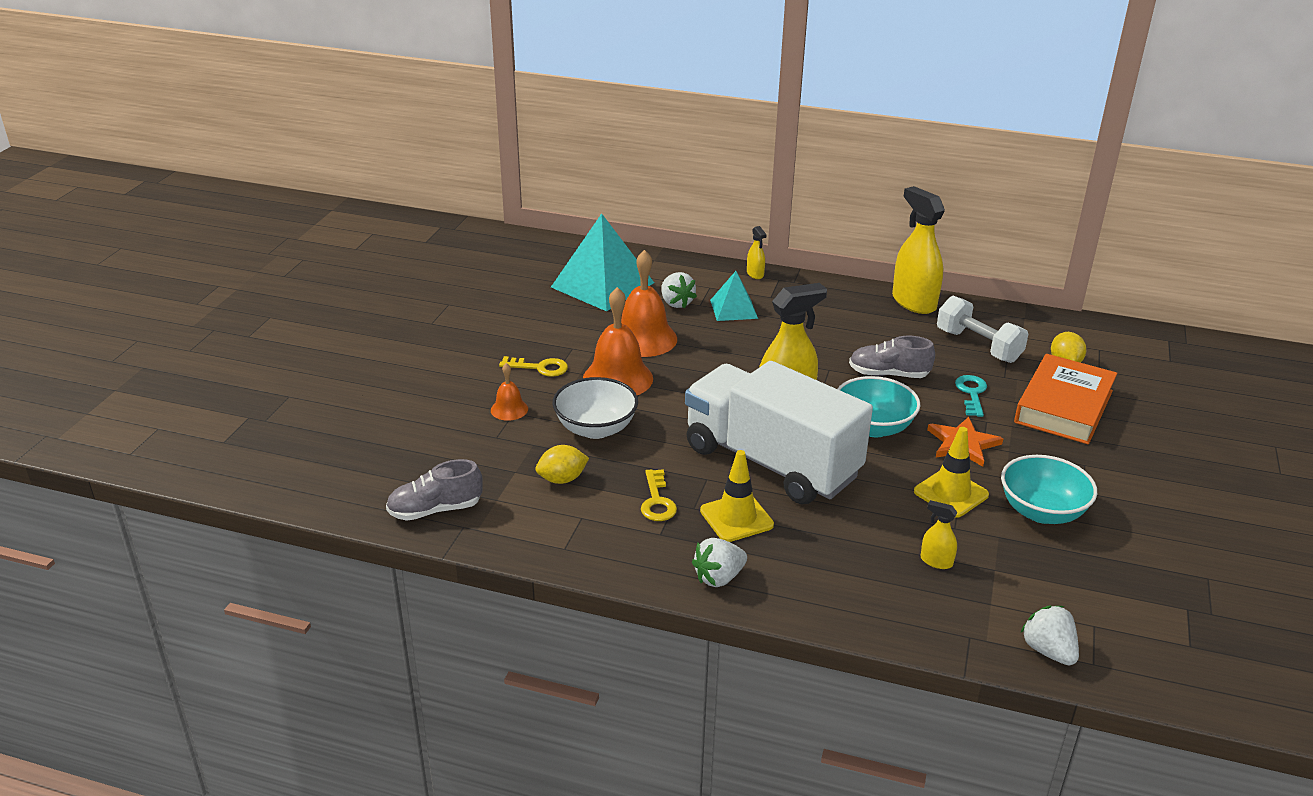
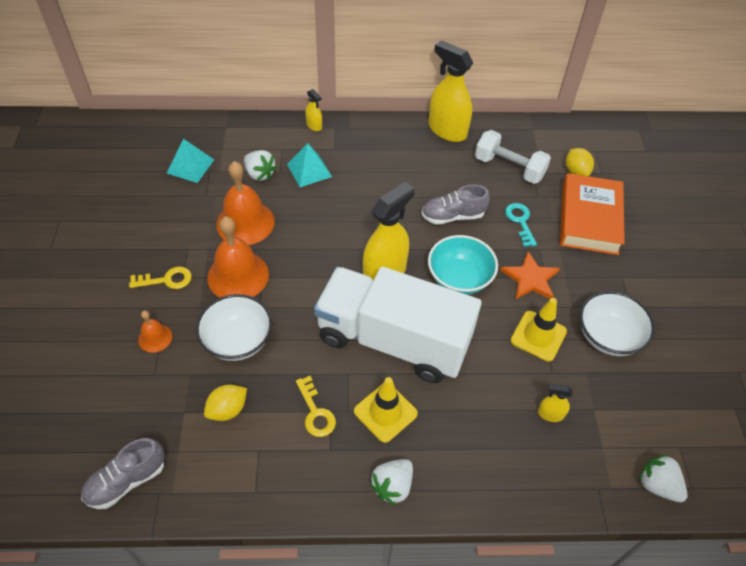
camera: 20 degrees left, 20 degrees up
(602, 284) = (190, 166): turquoise pyramid -> turquoise pyramid, size x0.54
(1041, 511) = (608, 336): turquoise bowl -> white bowl

